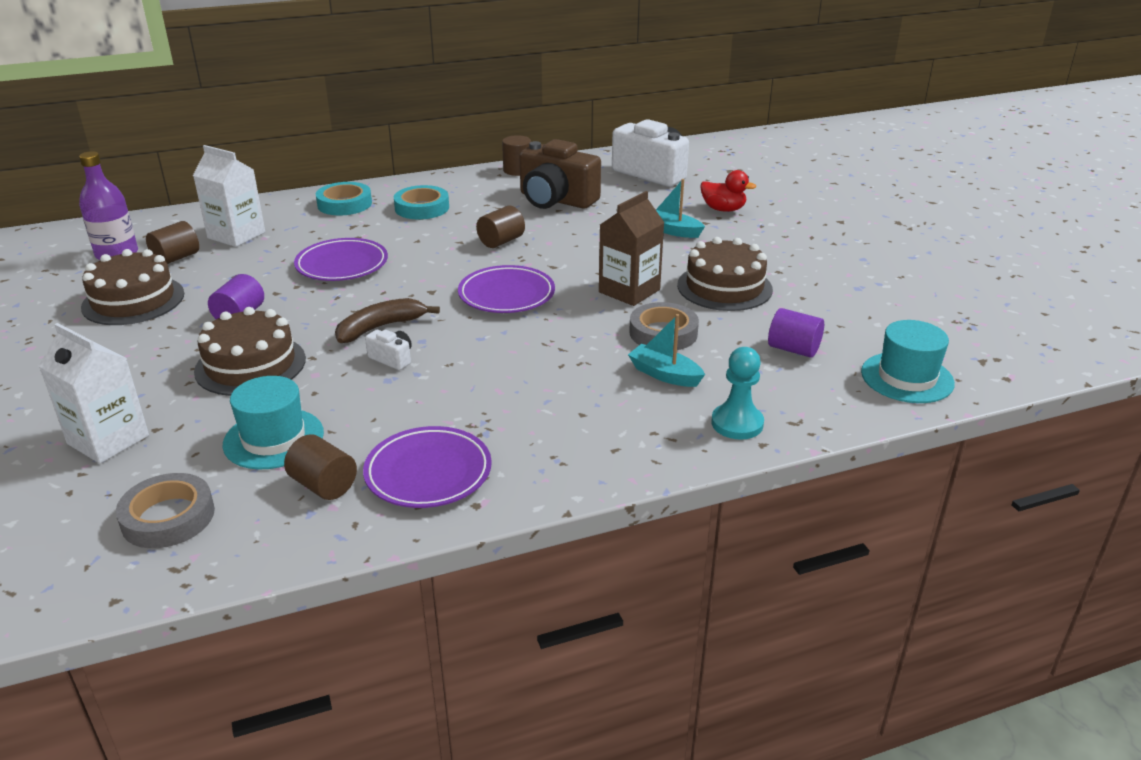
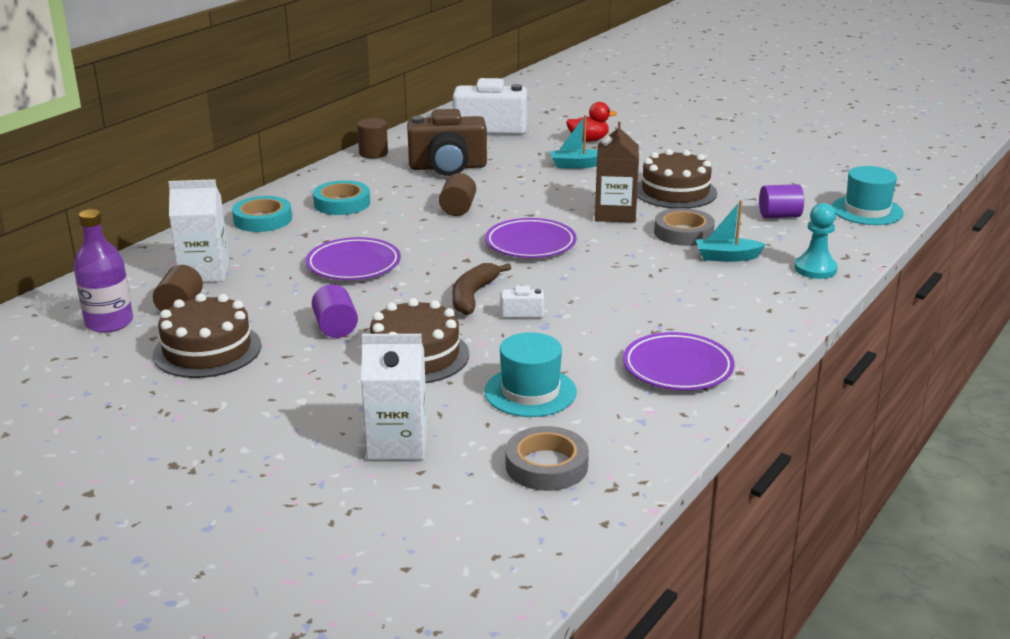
camera: 35 degrees left, 5 degrees down
(323, 485) = (621, 402): brown cylinder -> none

